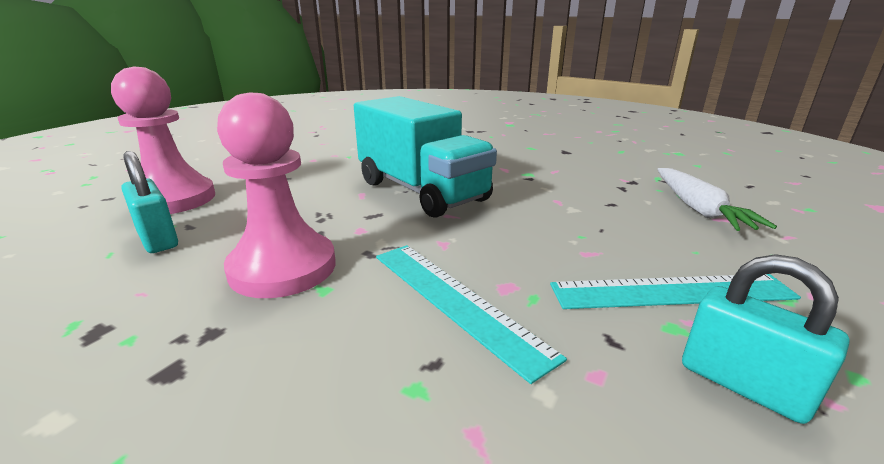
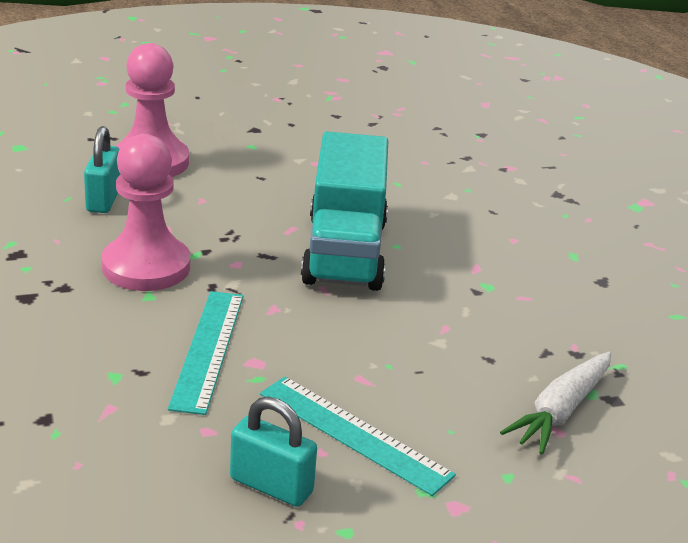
camera: 40 degrees right, 5 degrees up
(742, 384) = (271, 486): turquoise padlock -> turquoise padlock turned 60 degrees counterclockwise

